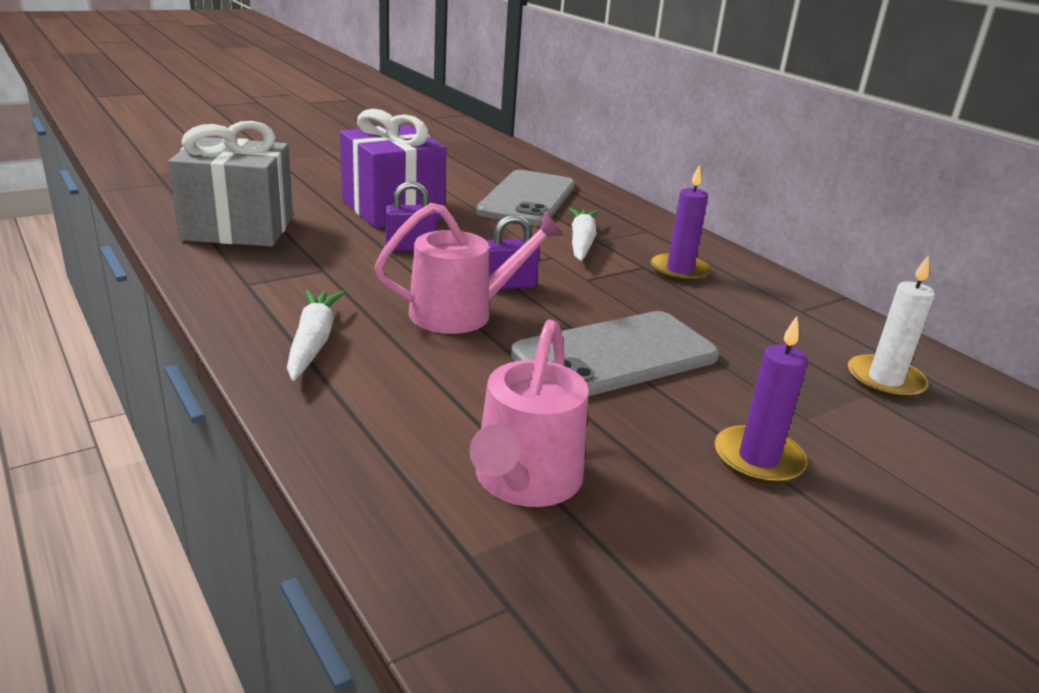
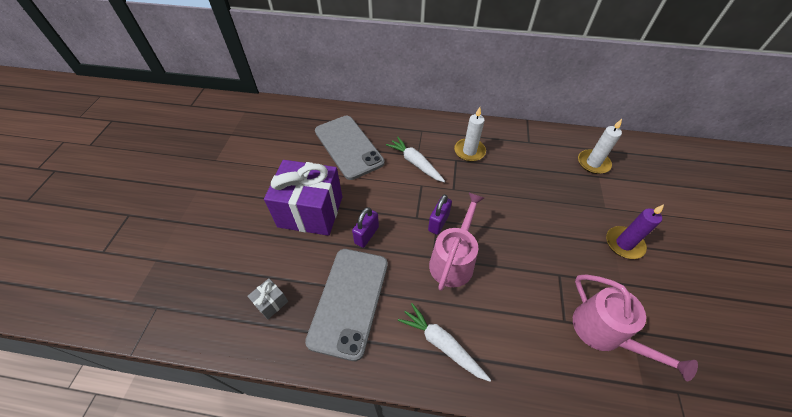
camera: 45 degrees left, 25 degrees up
(238, 228) = (271, 303): grey gift -> grey gift, size x0.41
(615, 356) = (528, 231): grey phone -> grey phone (349, 301)
(679, 271) = (469, 151): purple candle -> white candle

